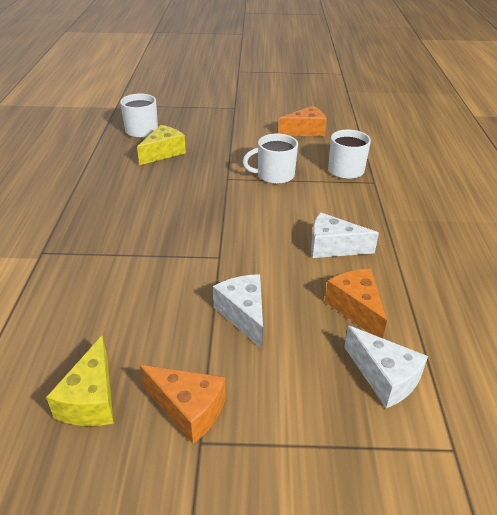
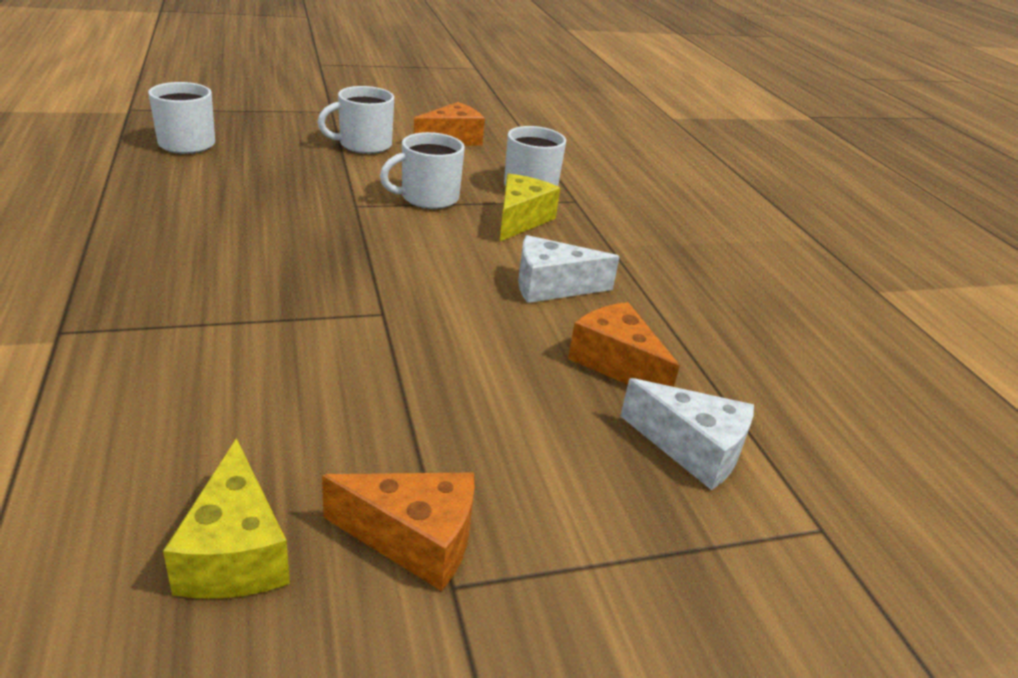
camera: 20 degrees left, 5 degrees down
(163, 153) = (235, 174): yellow cheese -> yellow cheese (520, 220)
(244, 315) = (453, 390): white cheese -> none
(246, 134) = (364, 145): none -> white mug

